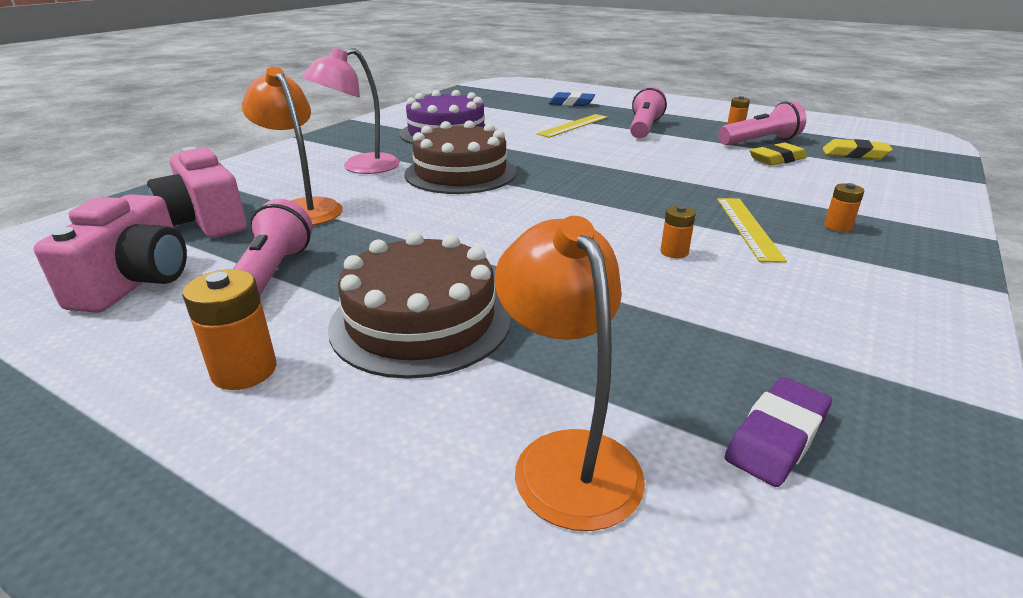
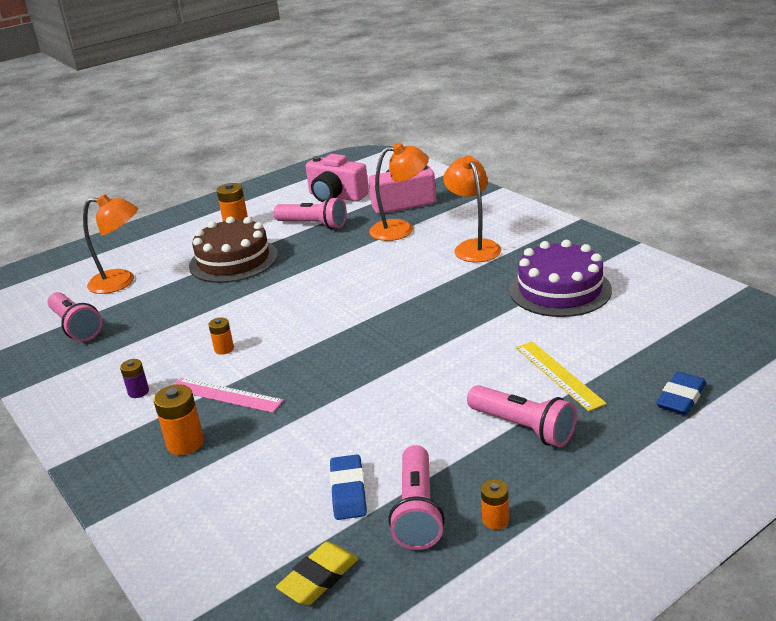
camera: 115 degrees right, 0 degrees up
(360, 167) = (473, 247): pink lamp -> orange lamp
(460, 173) = (433, 287): brown cake -> none
(748, 227) = (225, 395): yellow ruler -> pink ruler
(776, 159) = (348, 491): yellow eraser -> blue eraser
(777, 437) = (76, 327): purple eraser -> pink flashlight
(820, 282) = (138, 392): none -> purple battery
(837, 226) = (185, 443): orange battery -> orange battery, size x1.63

